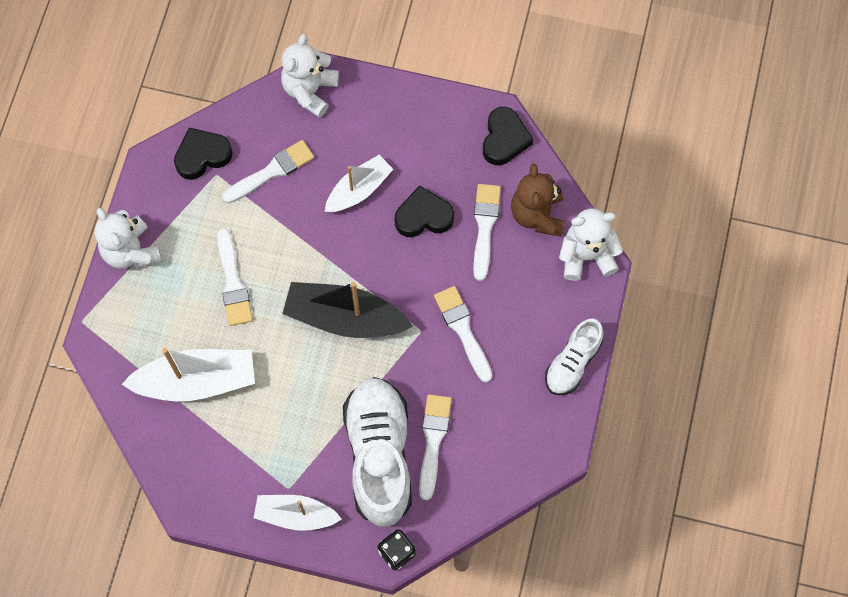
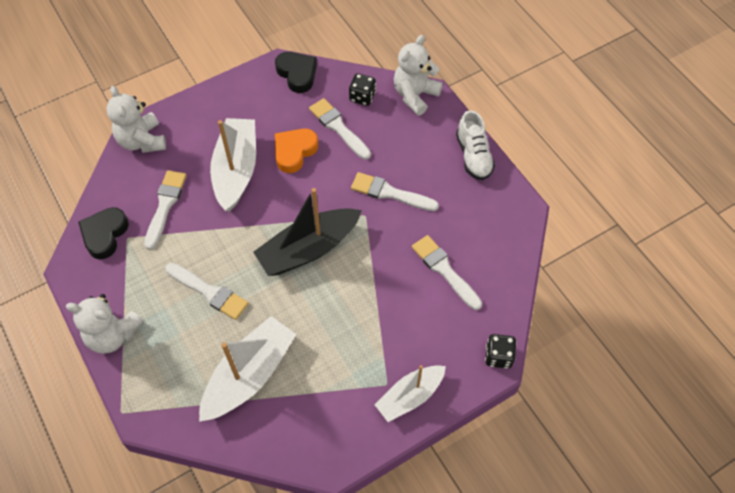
camera: 45 degrees left, 10 degrees down
(359, 190) = (236, 170): white boat -> white boat, size x1.55
(379, 455) = (421, 309): white shoe -> none
(423, 216) = (294, 152): black heart -> orange heart
(537, 215) = (362, 97): brown teddy bear -> black dice

